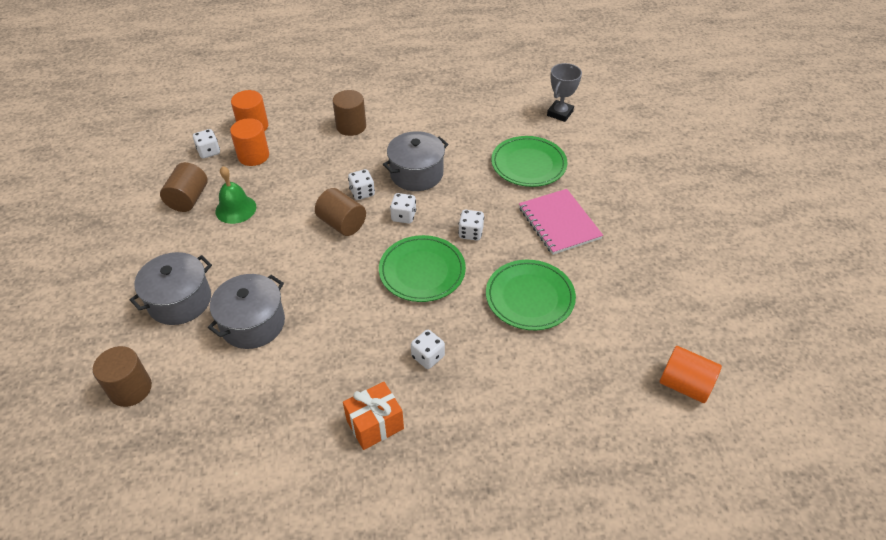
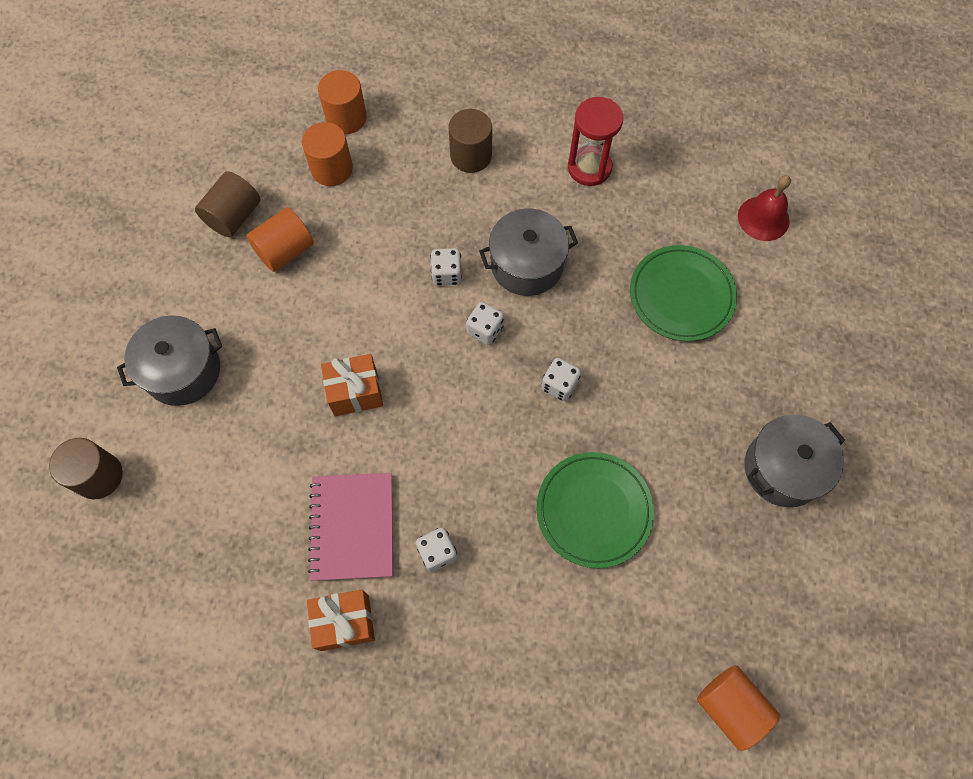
camera: 20 degrees right, 20 degrees up
(209, 152) = (279, 145): white dice -> none
(236, 209) = (285, 250): green bell -> orange cylinder
(253, 323) = (254, 432): grey pot -> grey pot (783, 469)
(323, 277) = (355, 392): none -> orange gift
(342, 224) = (405, 316): brown cylinder -> none
(422, 271) = (476, 424): green plate -> none
(435, 114) = (589, 168): none -> red hourglass
(559, 223) = (680, 407): pink notebook -> pink notebook (352, 527)
(560, 113) = (763, 218): grey trophy -> red bell

